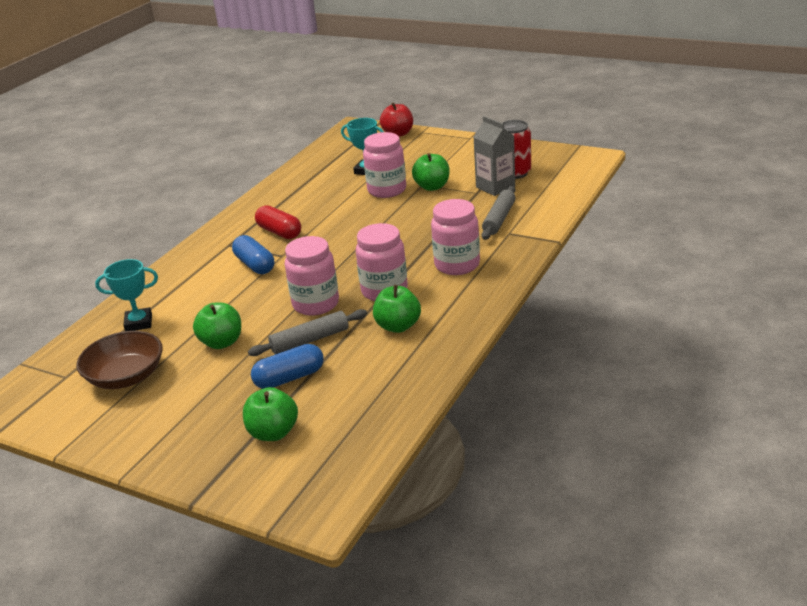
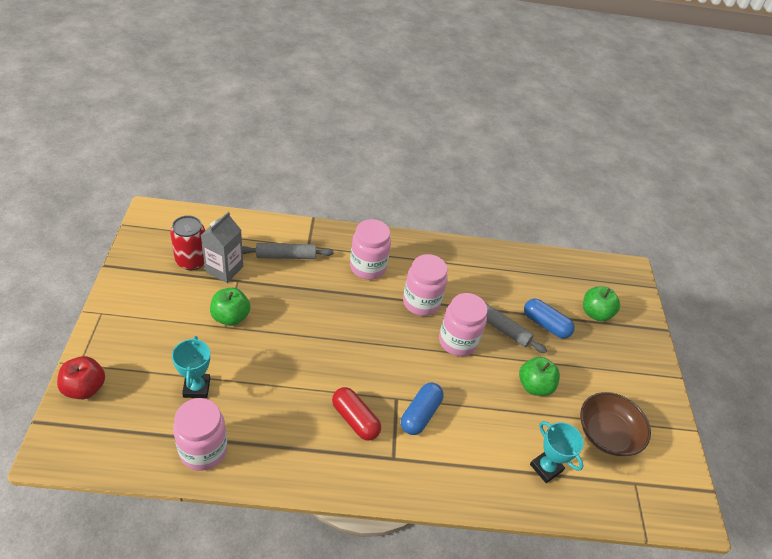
camera: 125 degrees left, 15 degrees up
(279, 232) = (355, 419): red capsule -> red capsule turned 60 degrees counterclockwise
(387, 190) = (244, 353): pink jar -> pink jar (203, 450)
(398, 326) = (460, 282): green apple -> none

